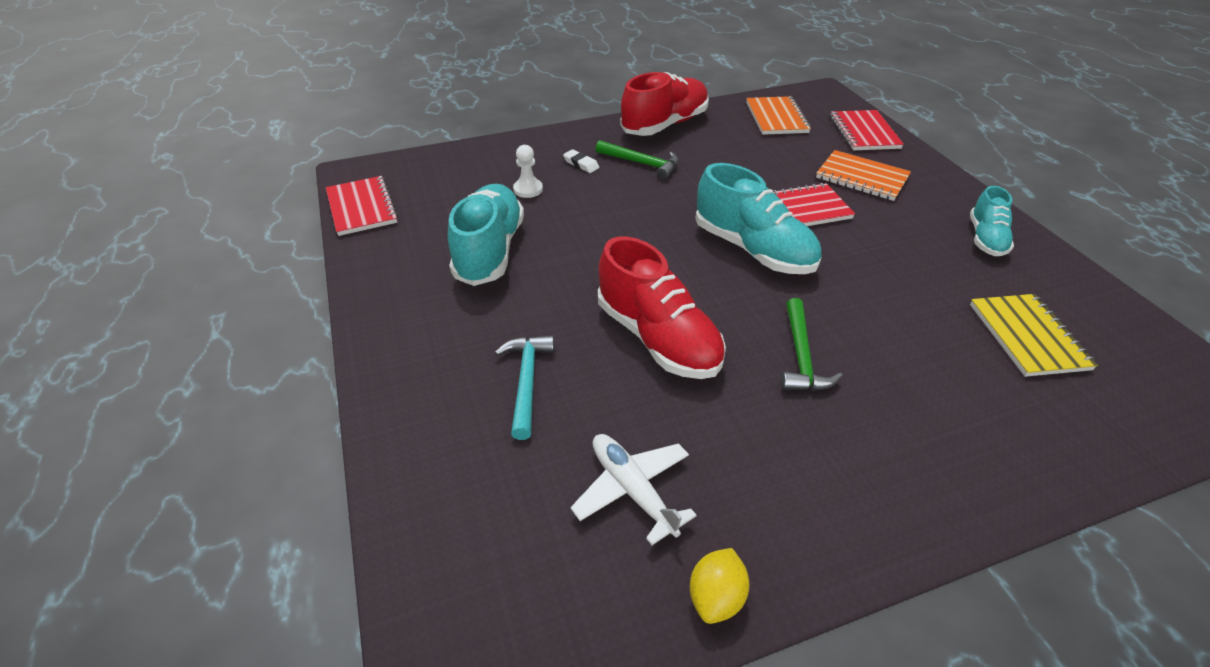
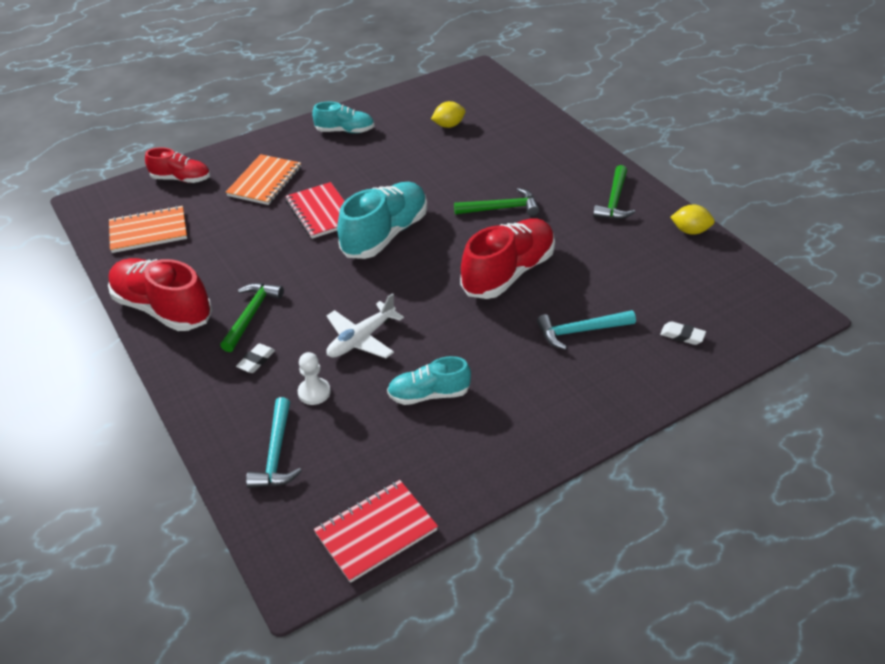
camera: 100 degrees left, 0 degrees up
(471, 169) = (276, 453): none -> turquoise hammer
(471, 490) = (682, 336): none -> white eraser
(489, 251) = (429, 394): turquoise shoe -> turquoise shoe, size x0.58
(632, 490) = (643, 267): white plane -> white plane (361, 339)
(817, 502) = (614, 201): none -> green hammer
(864, 132) = (181, 179): red notebook -> red shoe
(1027, 336) = (448, 125): yellow notebook -> yellow lemon

